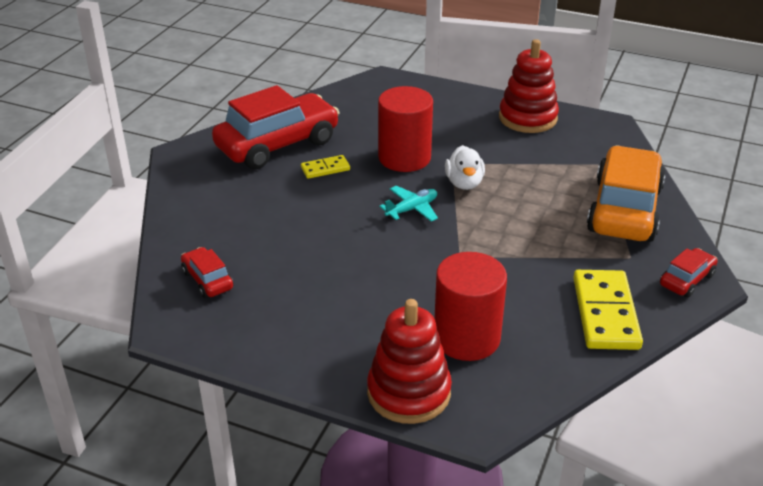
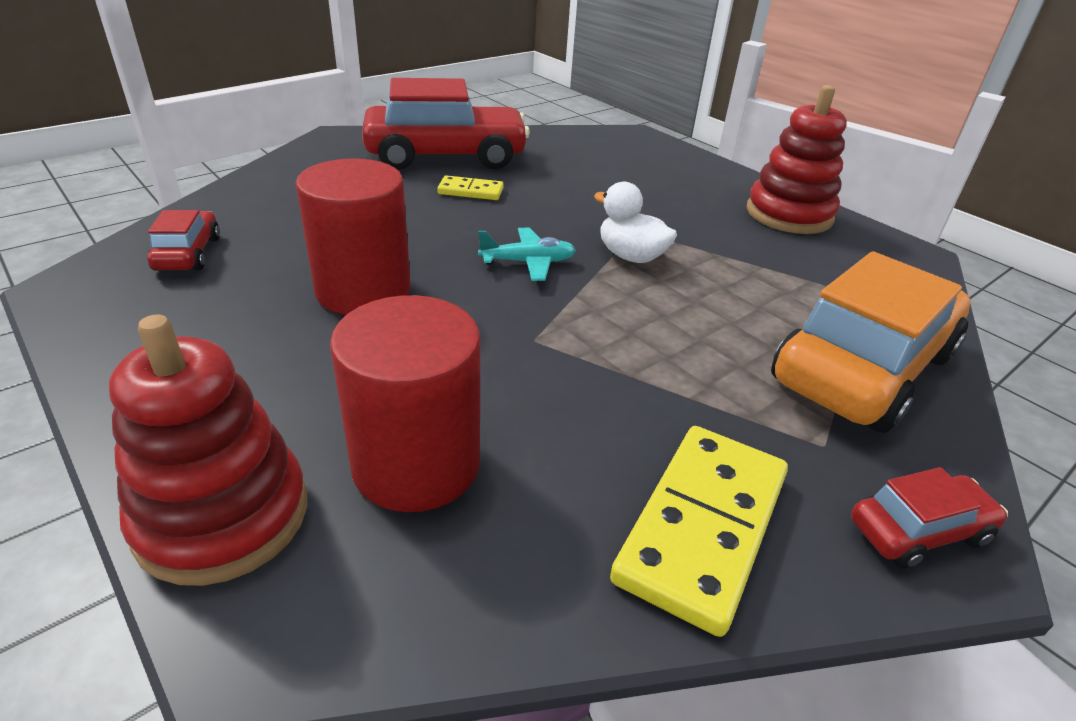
camera: 25 degrees right, 0 degrees up
(404, 158) = (579, 208): red cylinder -> red cylinder (363, 290)
(464, 183) = (631, 256): white duck -> white duck turned 105 degrees clockwise

